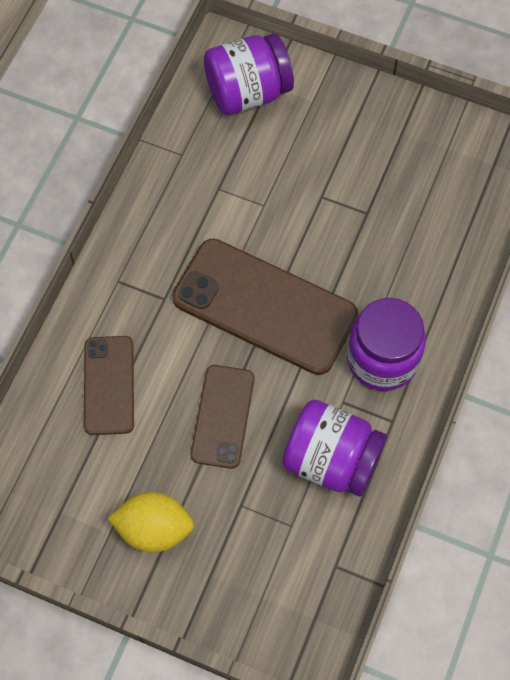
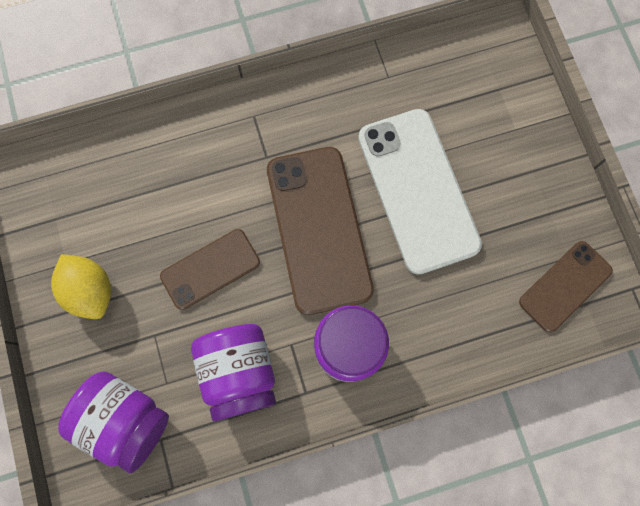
camera: 50 degrees right, 10 degrees up
(109, 385) = (171, 174): brown phone -> brown phone (565, 286)
(247, 92) = (480, 79): purple jar -> purple jar (125, 420)
(298, 209) = (417, 190): none -> white phone

